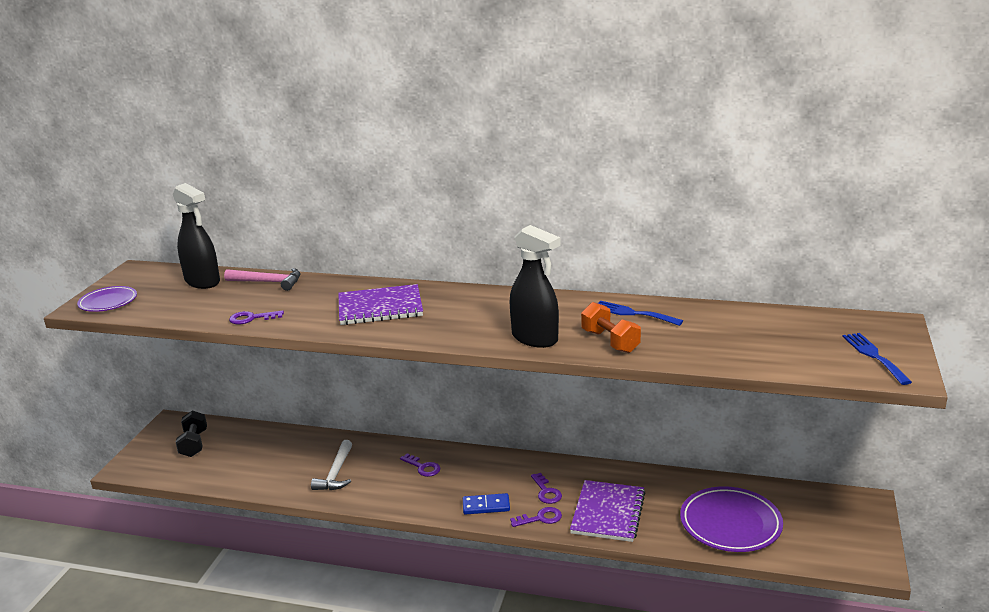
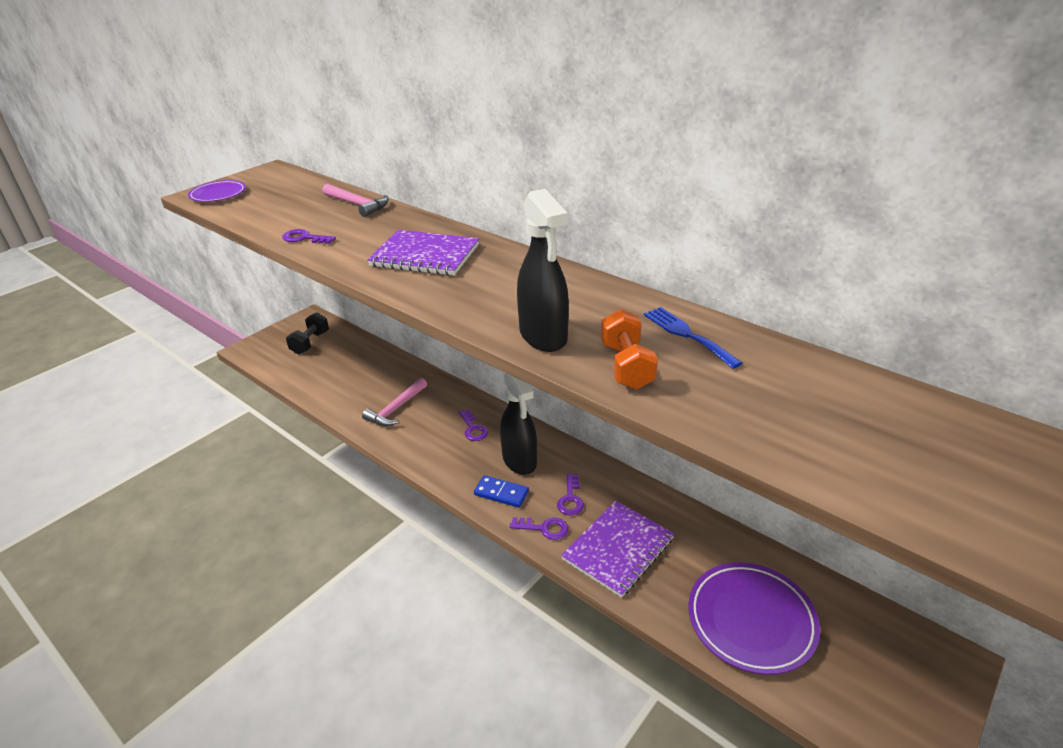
camera: 25 degrees right, 10 degrees up
(203, 282) = (307, 192): black spray bottle -> black spray bottle (519, 460)
(336, 473) = (396, 409): white hammer -> pink hammer
(874, 356) = (1003, 509): blue fork -> none

